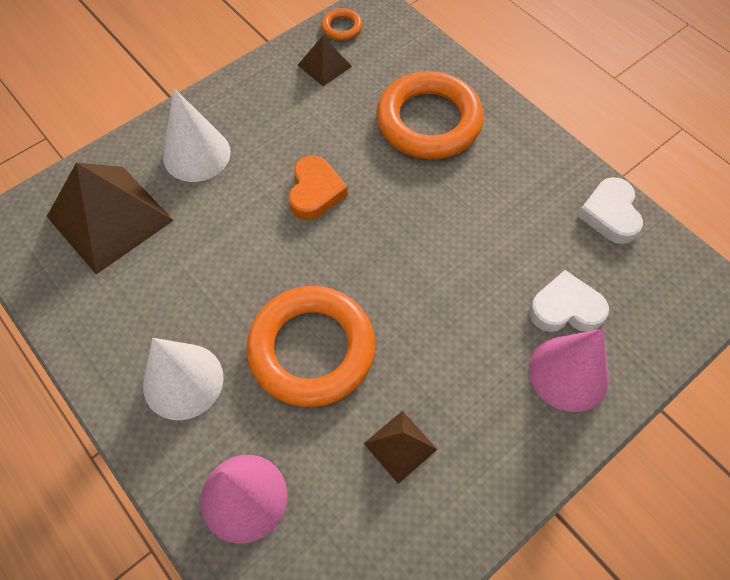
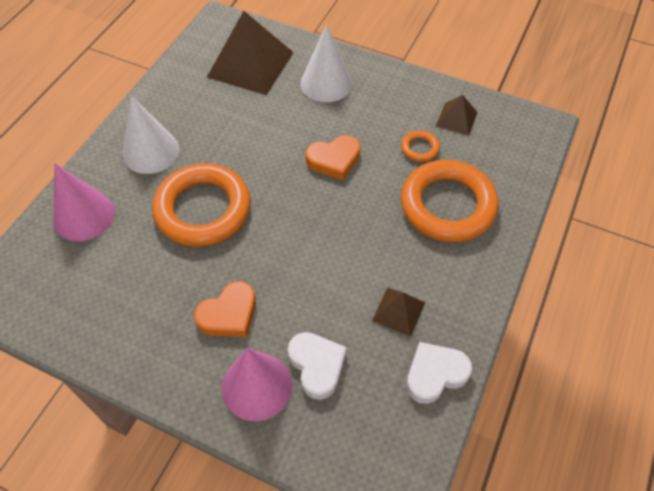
camera: 65 degrees right, 5 degrees down
(342, 27) = (504, 114): orange ring -> orange ring (419, 148)
(400, 446) = (150, 290): brown pyramid -> brown pyramid (398, 311)
(470, 370) = (229, 314): none -> orange heart

